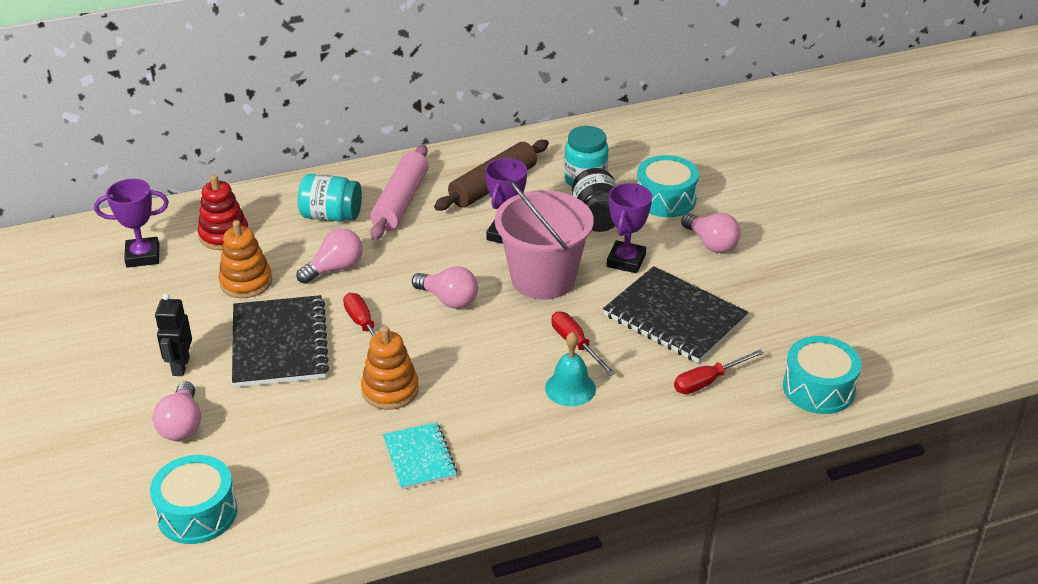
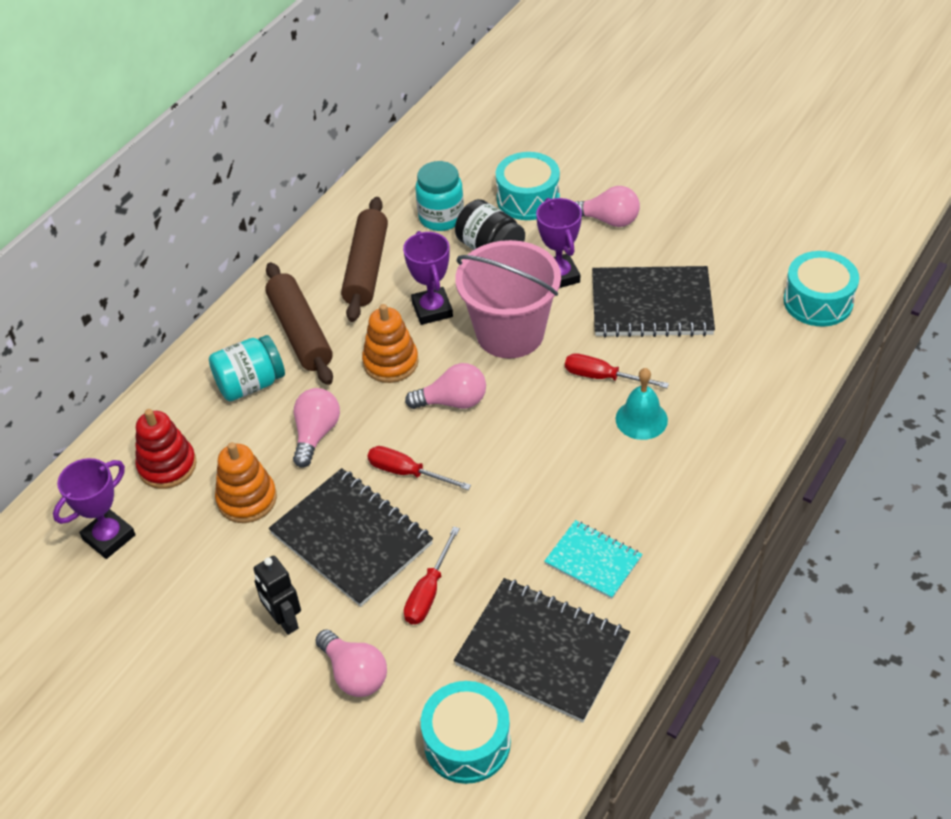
camera: 35 degrees left, 10 degrees up
(314, 491) = (542, 651): none -> black notebook
(390, 390) = (499, 517): orange stacking toy -> orange stacking toy (390, 362)
(401, 202) = (300, 332): pink rolling pin -> brown rolling pin
(707, 381) = (735, 346): red screwdriver -> red screwdriver (428, 591)

